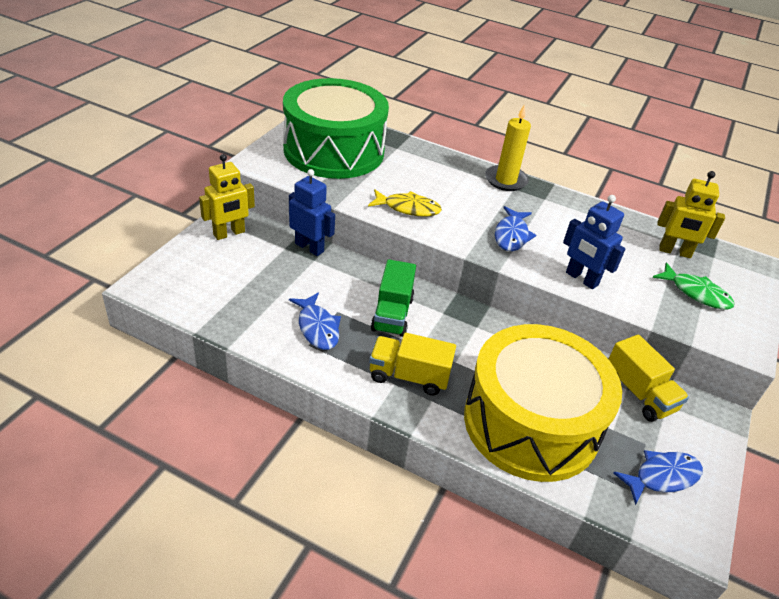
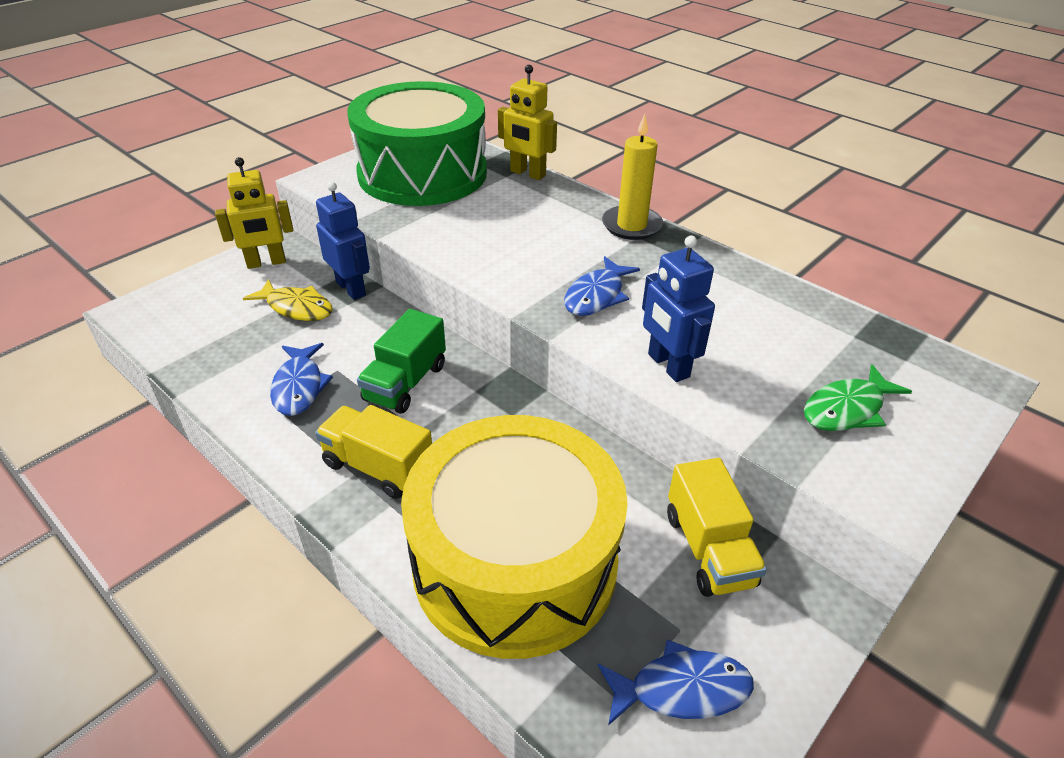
camera: 20 degrees right, 0 degrees up
(408, 208) = (473, 248): yellow fish -> yellow fish (296, 308)
(674, 252) = (842, 345): yellow robot -> yellow robot (527, 174)
(696, 293) = (847, 409): green fish -> green fish turned 90 degrees clockwise

